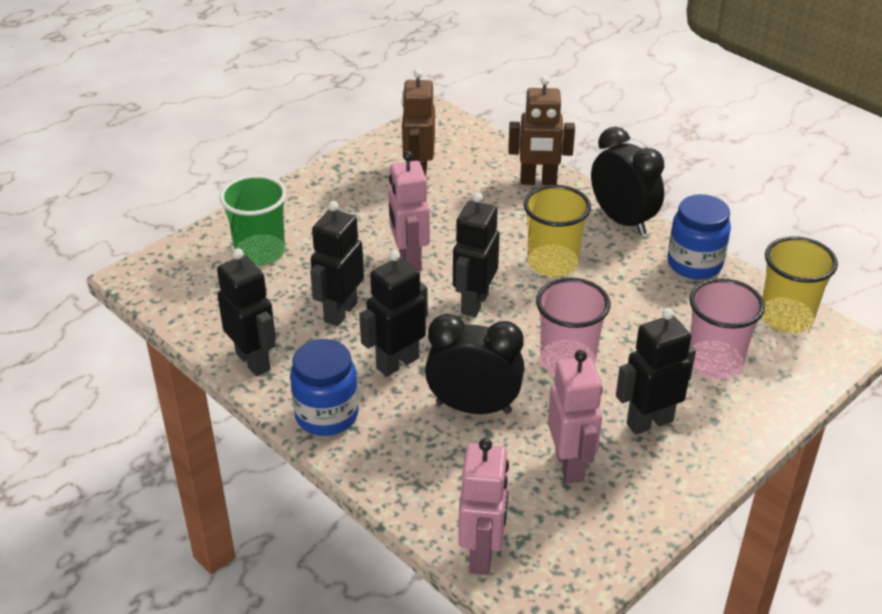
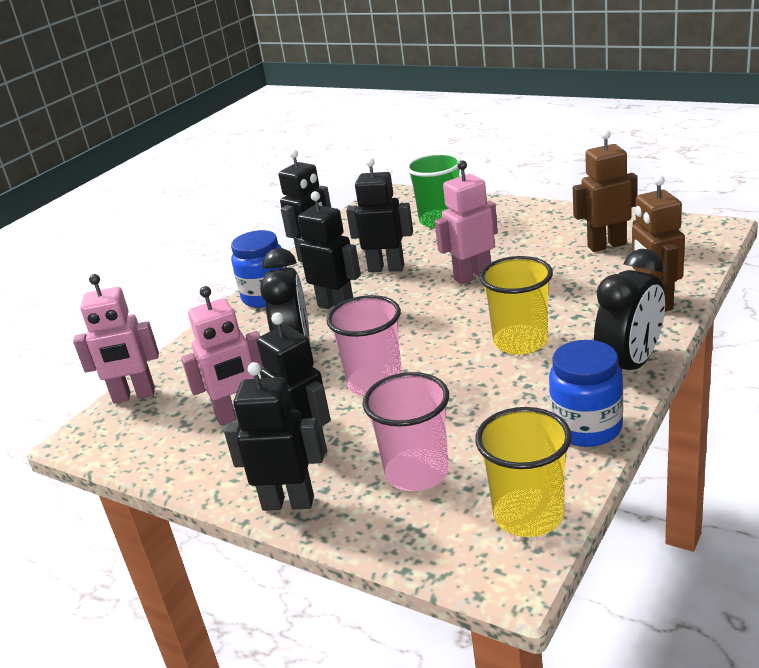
camera: 80 degrees right, 10 degrees down
(474, 303) = (432, 318): black robot -> black robot (288, 502)

